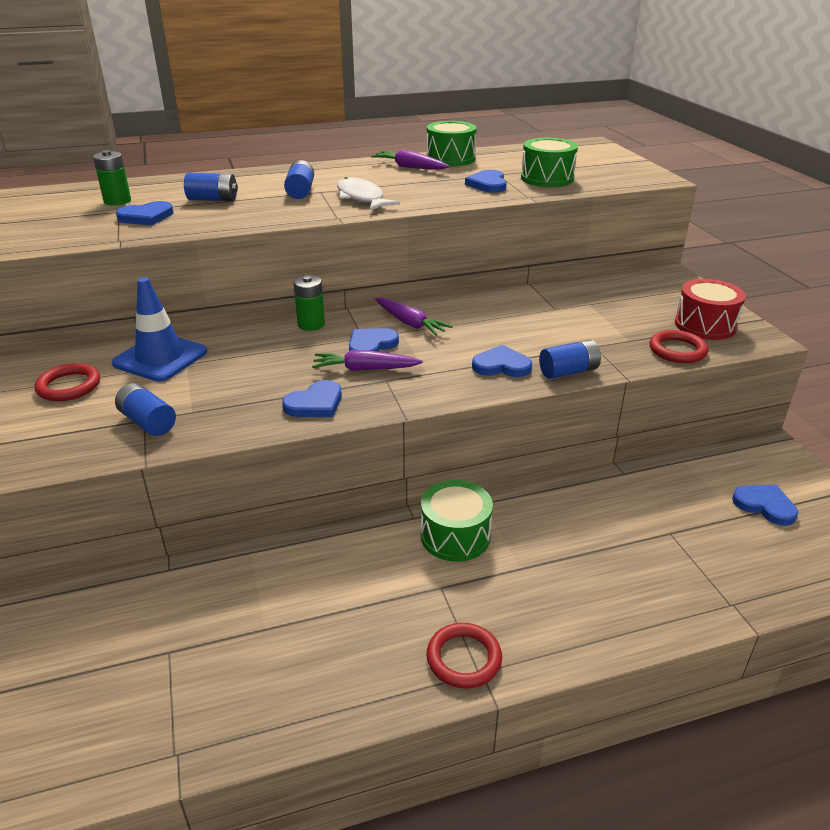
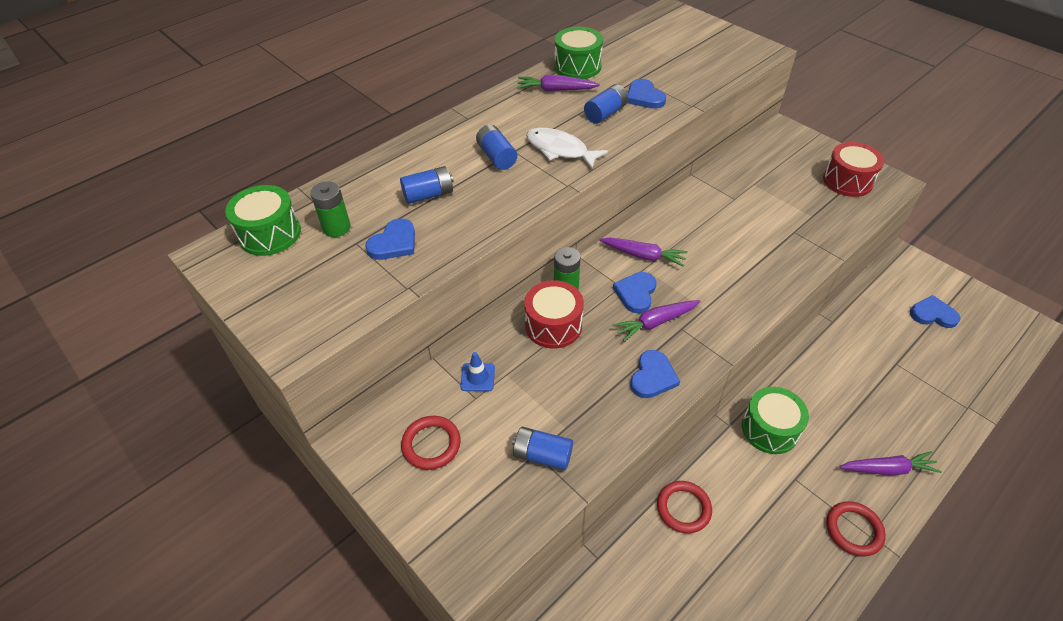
camera: 25 degrees left, 15 degrees up
(160, 358) = (477, 377): blue traffic cone -> blue traffic cone, size x0.49
(267, 345) = (553, 325): none -> red drum
(501, 365) = (749, 278): blue heart -> none
(547, 178) = (682, 74): green drum -> green drum (270, 234)
(563, 621) = (888, 469): none -> purple carrot
(568, 371) = (799, 267): blue battery -> blue battery (605, 113)
(677, 350) = (850, 215): red ring -> red ring (683, 508)

